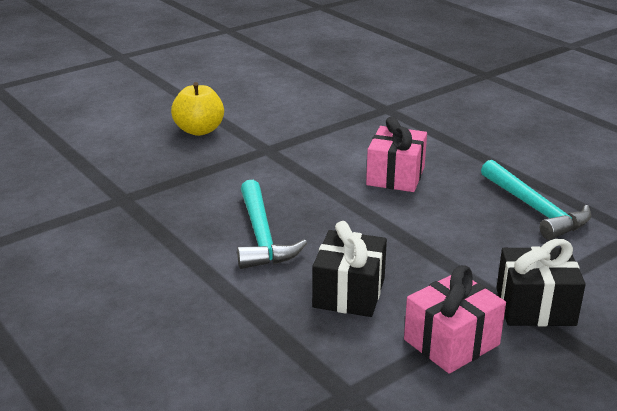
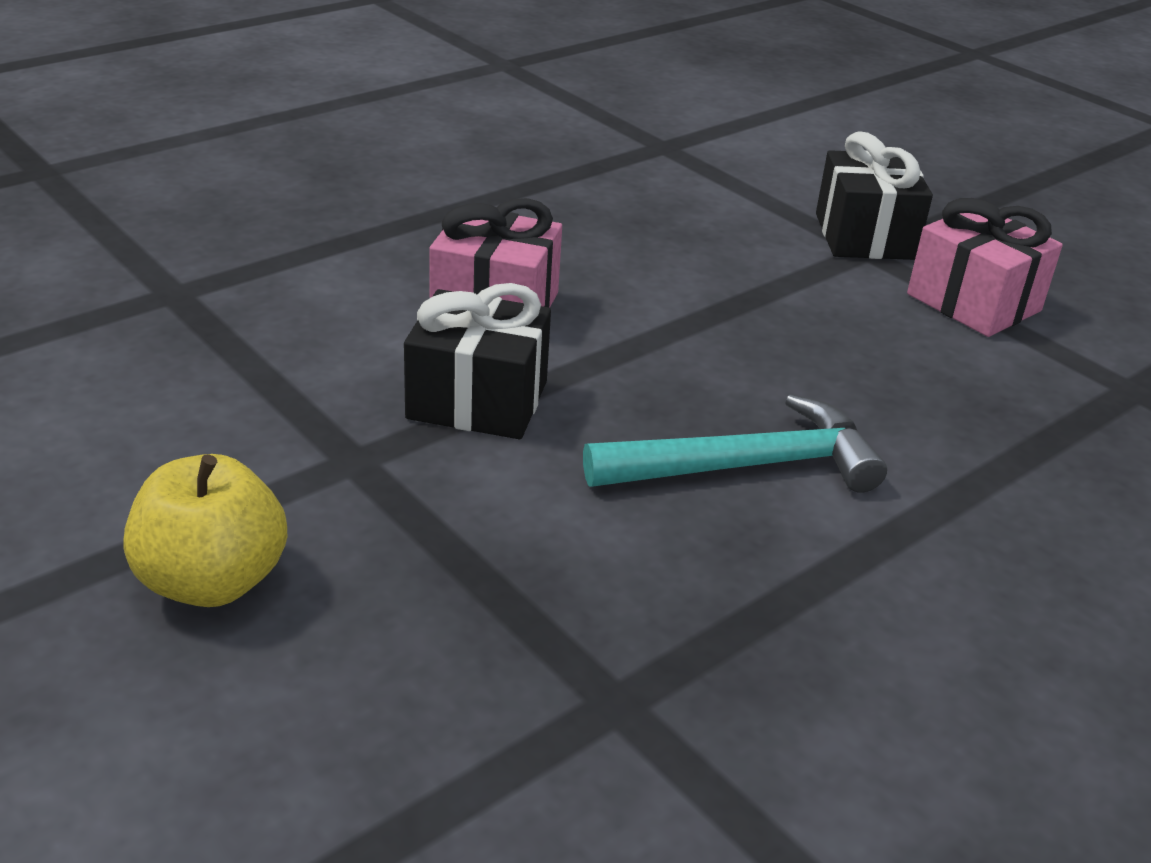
camera: 95 degrees left, 5 degrees up
(349, 293) = (894, 376): black gift -> black gift (477, 400)
(535, 209) = (603, 201): turquoise hammer -> none

